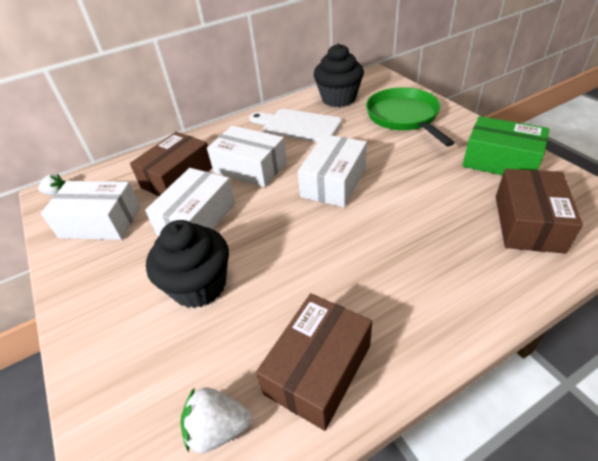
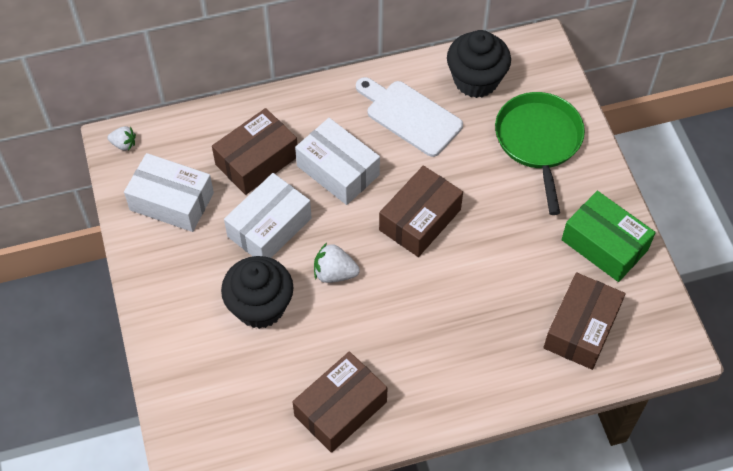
camera: 10 degrees right, 15 degrees up
(218, 429) = (256, 430): white strawberry -> white strawberry (334, 273)
(334, 182) = (420, 220): white box -> brown box

